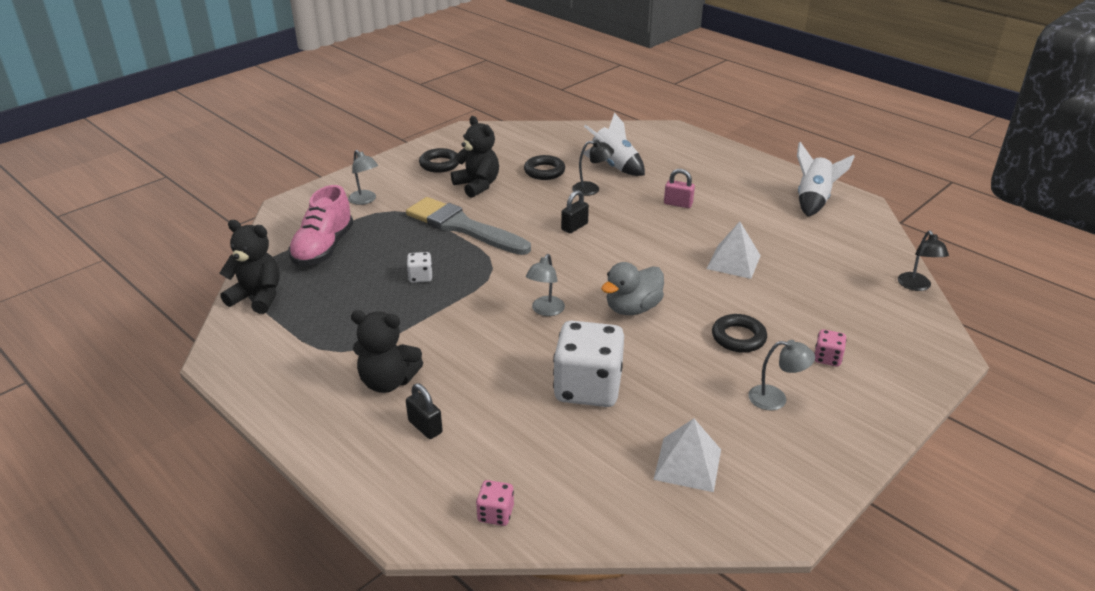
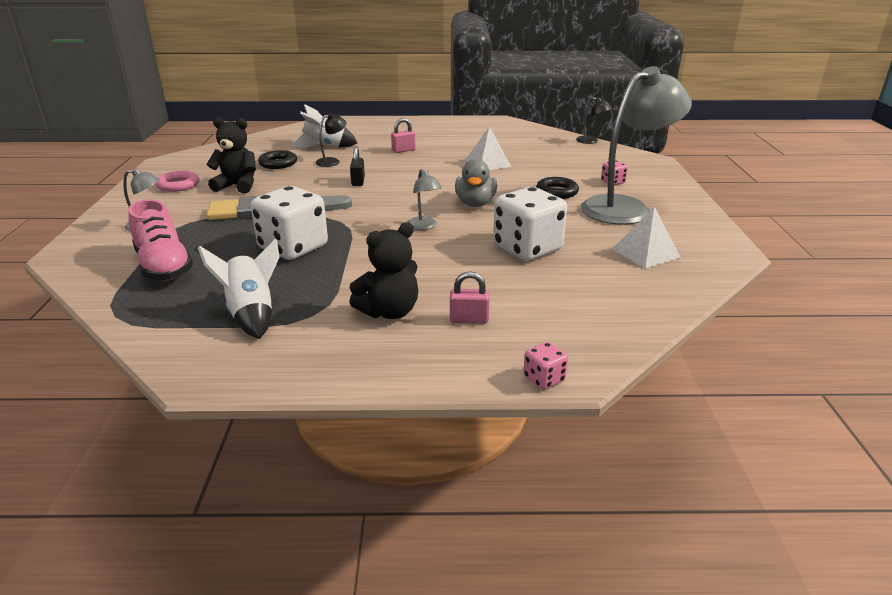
camera: 45 degrees left, 5 degrees down
(257, 297) = (156, 322): black teddy bear -> none
(420, 277) = (293, 247): white dice -> white dice, size x2.28
(425, 427) = (469, 319): black padlock -> pink padlock
(439, 164) = (178, 185): black ring -> pink ring
(495, 514) = (604, 333): pink dice -> pink dice (544, 379)
(776, 399) = (625, 207): grey lamp -> grey lamp, size x2.39
(813, 200) = (476, 126): white rocket -> white rocket (252, 314)

